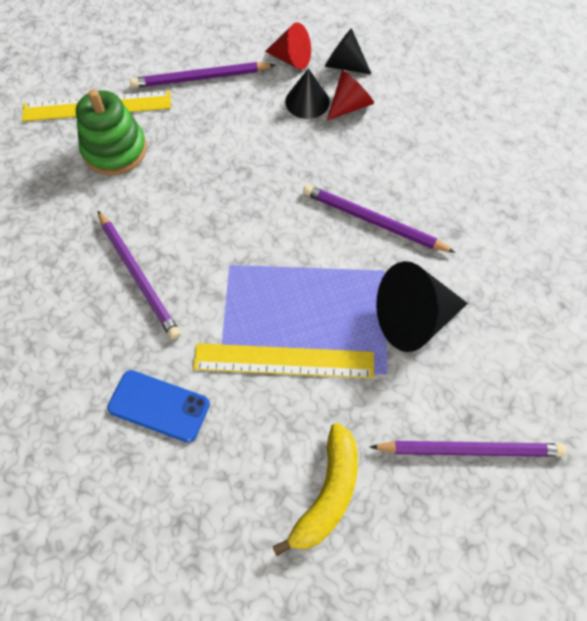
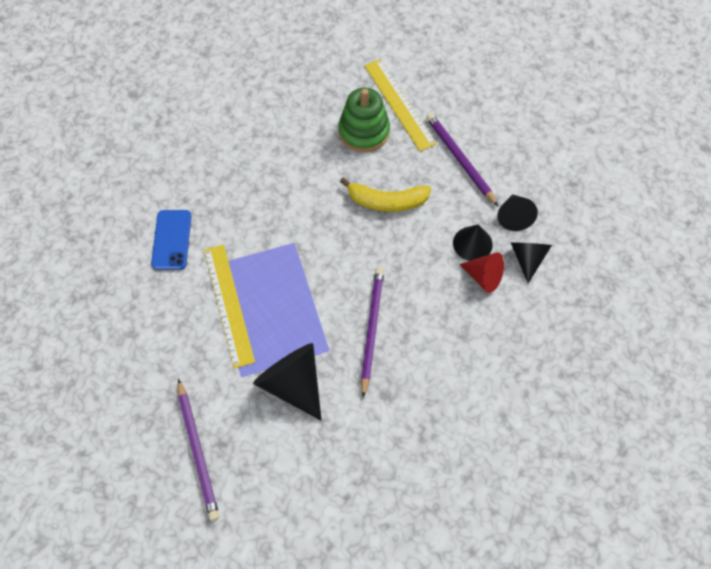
camera: 70 degrees right, 0 degrees up
(138, 276) = (263, 189): purple pencil -> none
(292, 59) = (513, 217): red cone -> black cone
(327, 494) = (140, 363): yellow banana -> yellow banana (386, 201)

